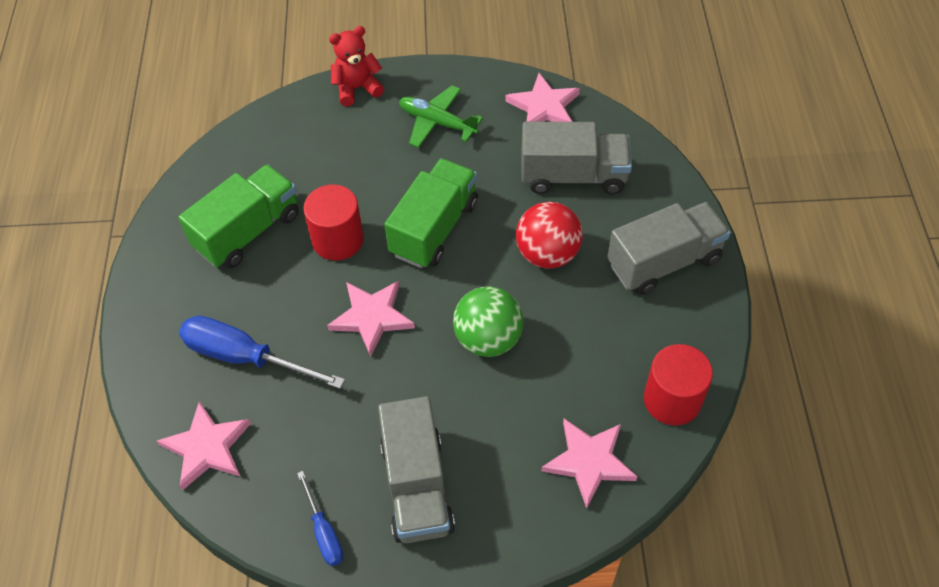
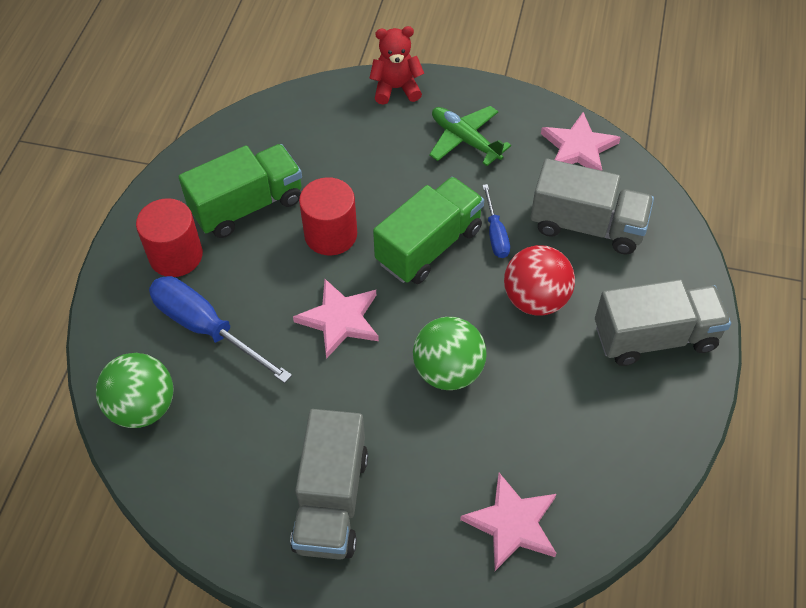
camera: 15 degrees right, 0 degrees up
(207, 447) = (143, 407): pink star -> green ball
(324, 532) = (227, 521): blue screwdriver -> blue screwdriver (495, 234)
(672, 400) = (619, 483): red cylinder -> red cylinder (176, 255)

